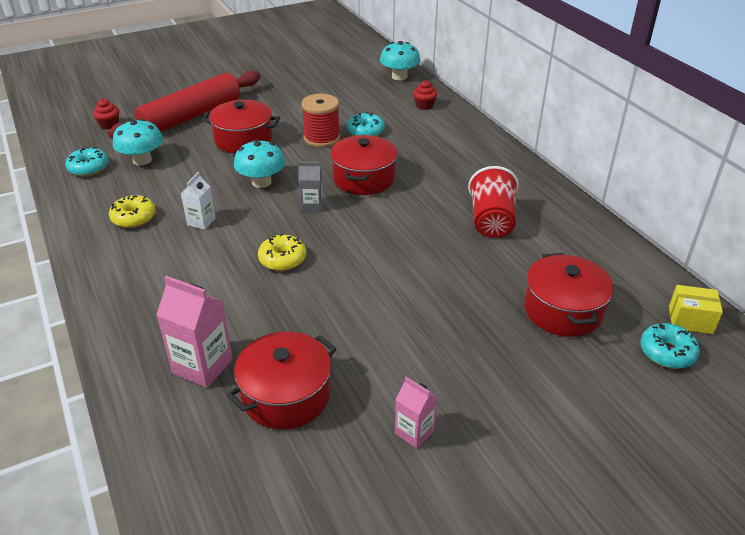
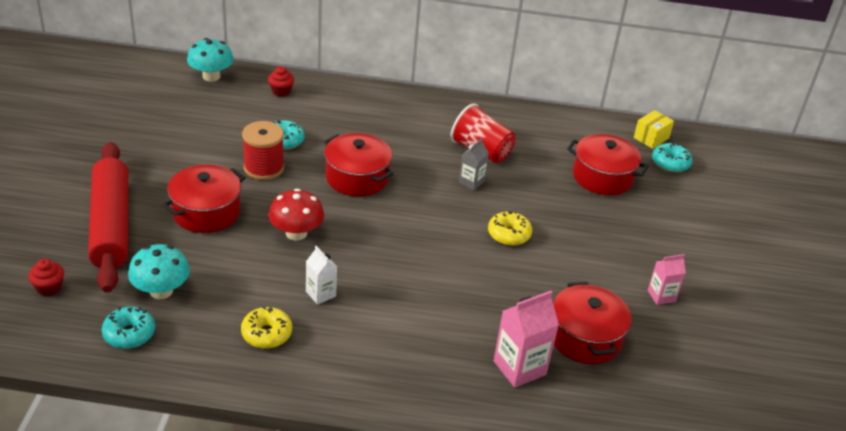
camera: 60 degrees left, 0 degrees up
(261, 182) = (296, 233): turquoise mushroom -> red mushroom
(282, 259) = (425, 271): yellow donut -> yellow donut (509, 234)
(312, 206) = (366, 222): grey carton -> grey carton (471, 182)

